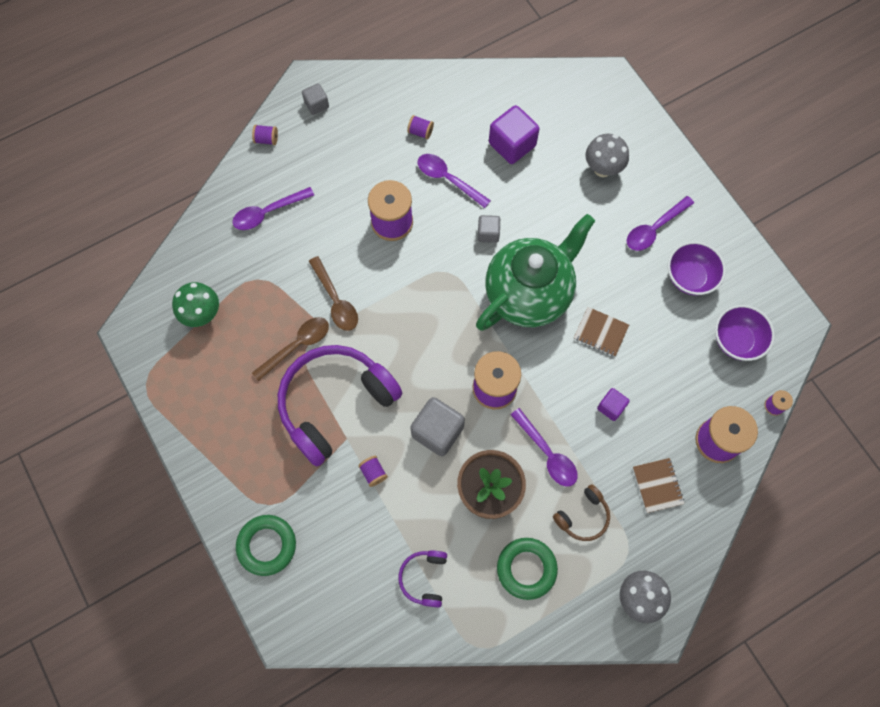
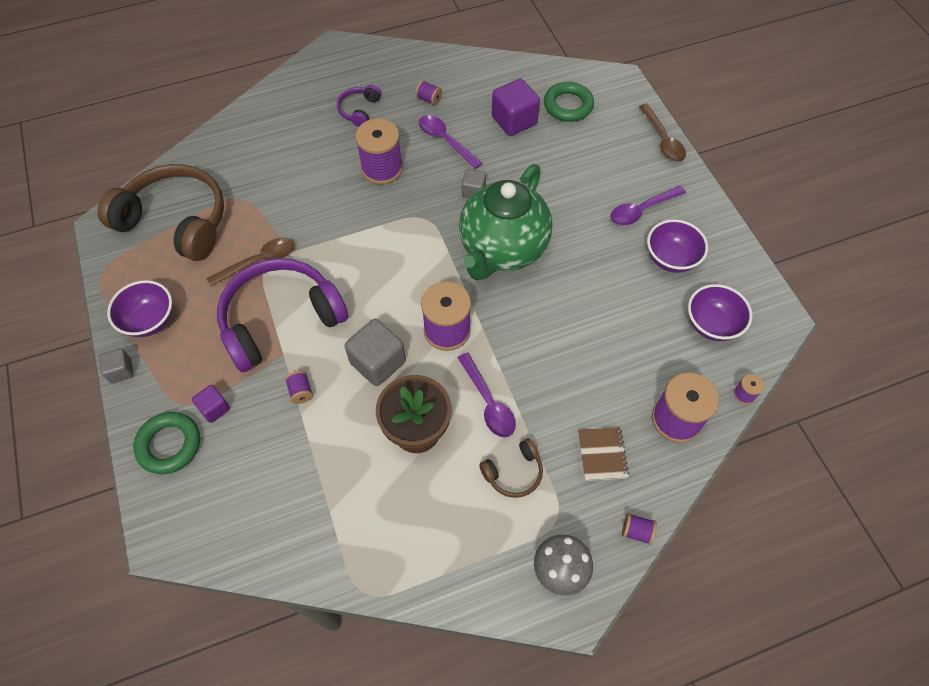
camera: 10 degrees right, 10 degrees down
(202, 314) = (176, 221): green mushroom -> brown headphones
(210, 426) = (150, 320): none -> purple bowl
(266, 139) = (283, 86): purple spool -> purple spool (636, 531)
(268, 212) = (266, 144): purple spoon -> none
(316, 105) = (338, 65): grey cube -> grey cube (121, 371)
(336, 300) = (308, 227): brown spoon -> brown spoon (663, 140)
(424, 578) = (325, 507): purple headphones -> purple headphones (359, 110)
(526, 569) = (439, 517): green ring -> green ring (568, 105)
(529, 294) = (502, 249): green teapot -> green teapot turned 150 degrees clockwise
(600, 332) = (568, 295): brown notebook -> none
(602, 169) = (599, 152): grey mushroom -> none
(611, 407) = (566, 368): purple cube -> purple cube (214, 408)

